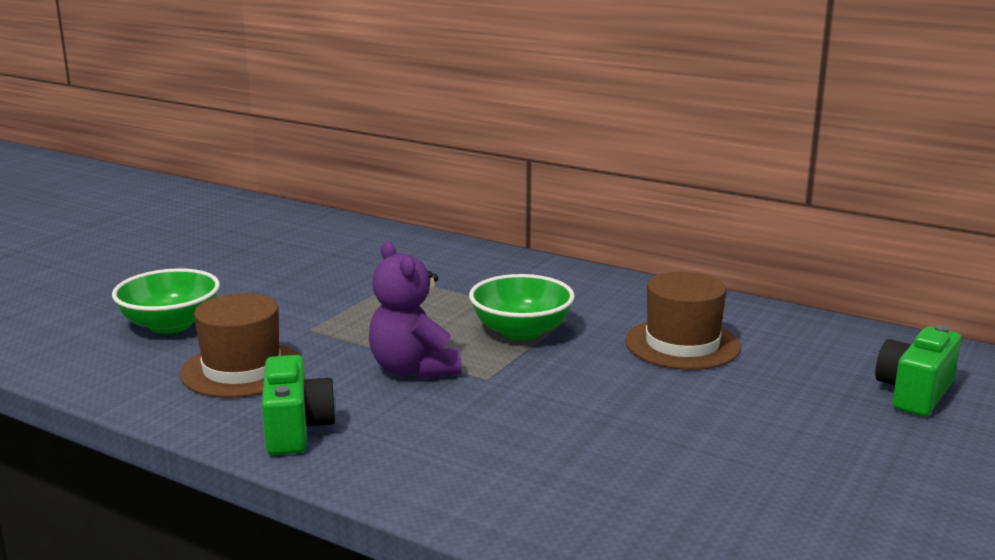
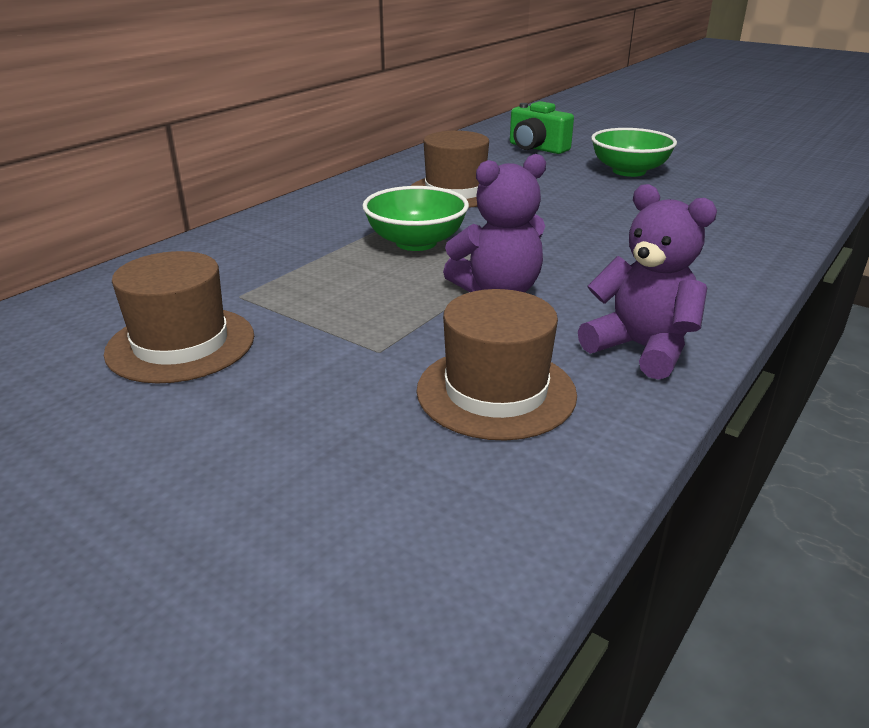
camera: 85 degrees left, 10 degrees up
(170, 325) = (327, 470): green bowl -> green bowl (629, 171)
(296, 429) = (641, 348): green camera -> purple teddy bear
(327, 272) = (181, 344): none -> brown hat

